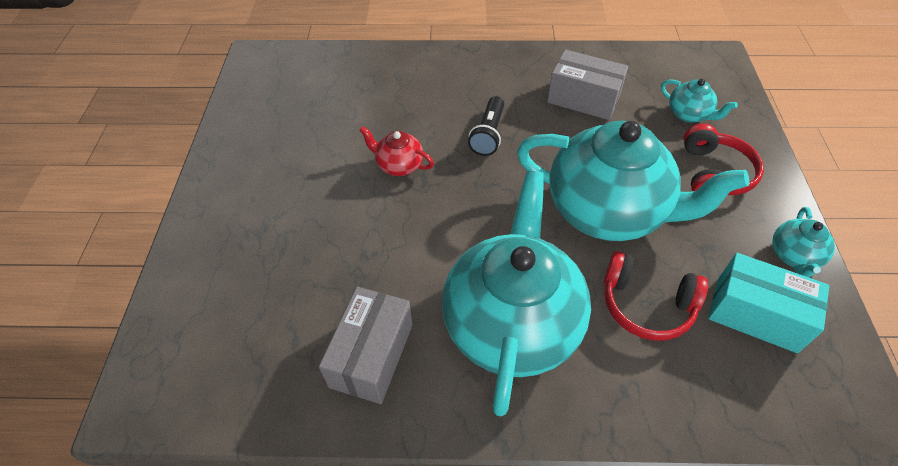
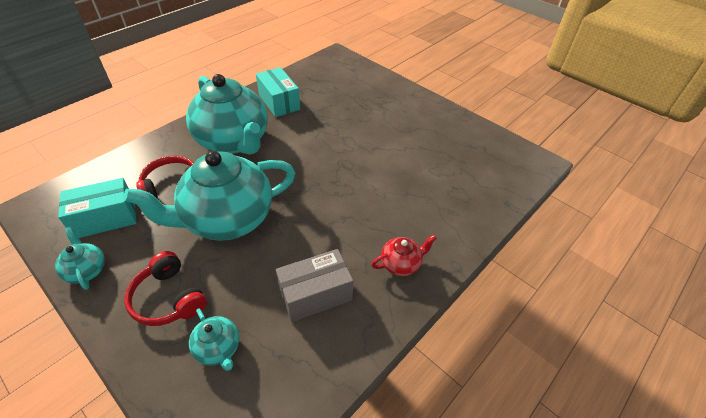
camera: 130 degrees right, 5 degrees down
(372, 355) = (279, 102): grey box -> turquoise box
(398, 165) = (368, 164): red teapot -> red teapot (401, 264)
(488, 134) = (346, 215): black flashlight -> none
(689, 114) = (218, 348): turquoise teapot -> turquoise teapot turned 120 degrees counterclockwise

